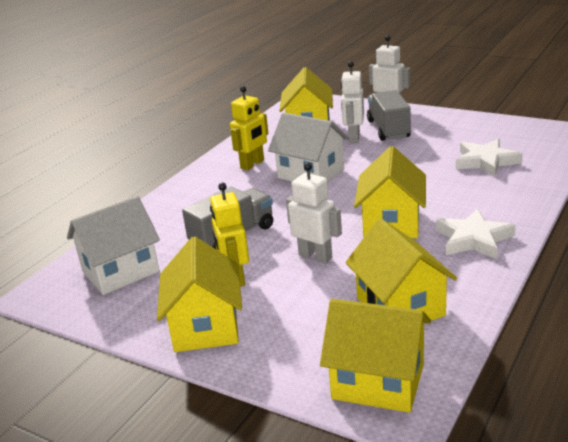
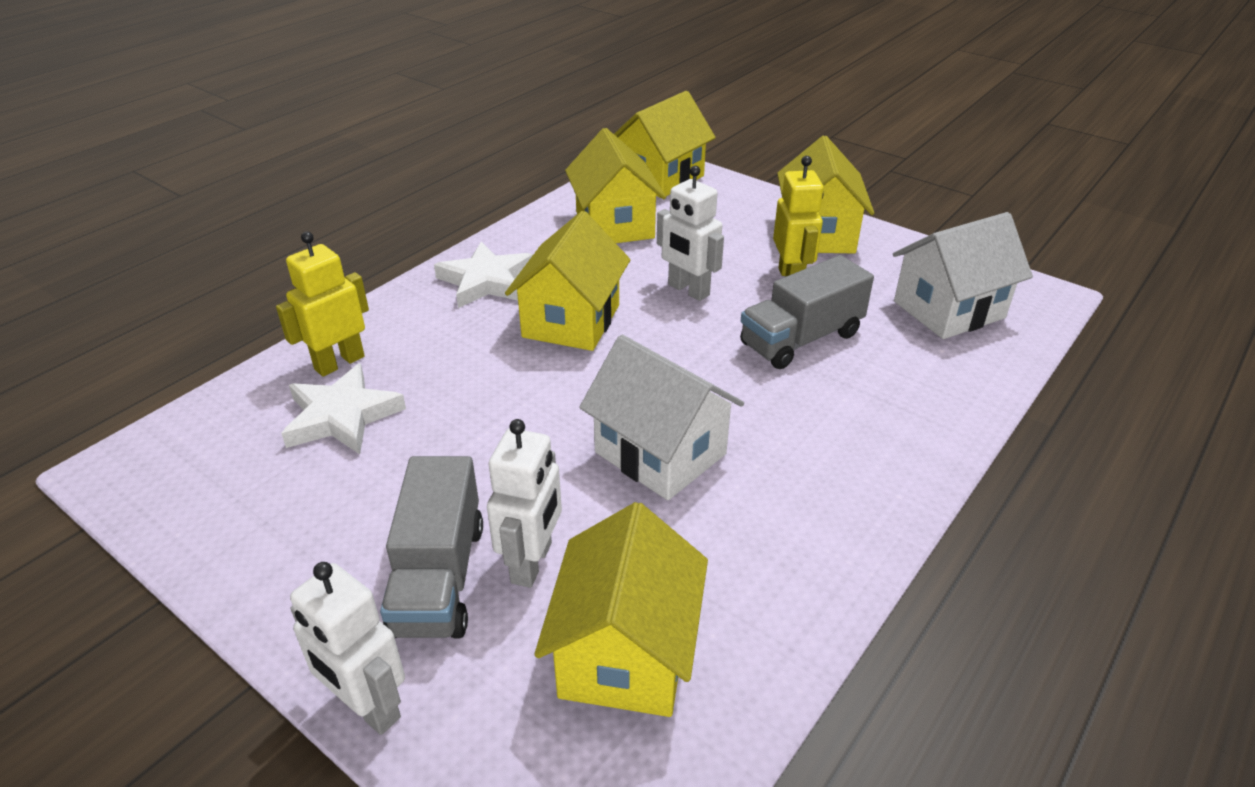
camera: 175 degrees left, 10 degrees up
(252, 164) = (777, 511): yellow robot -> yellow robot (339, 363)
(378, 381) = (661, 178): yellow house -> yellow house turned 75 degrees counterclockwise

